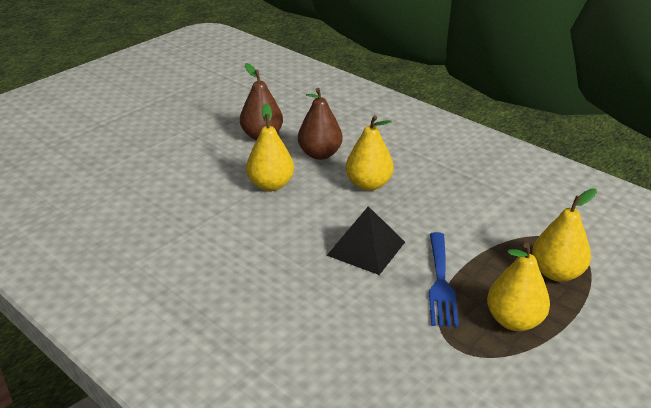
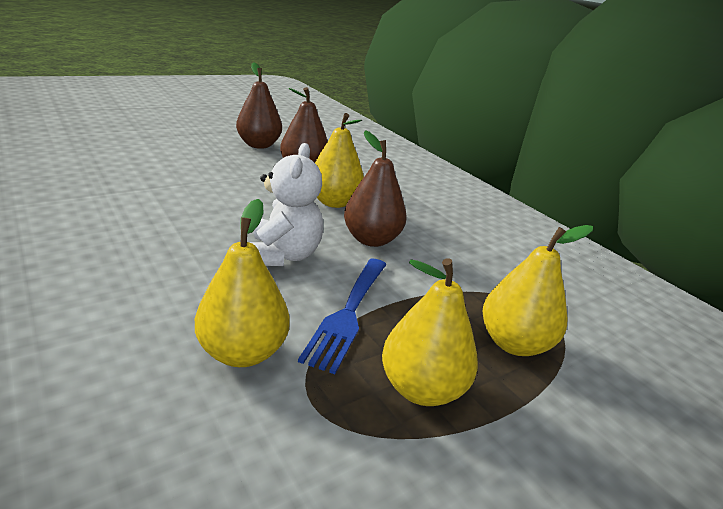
camera: 10 degrees right, 5 degrees down
(271, 185) = (230, 179): yellow pear -> yellow pear (243, 352)
(366, 248) = (283, 255): black pyramid -> white teddy bear
(419, 214) = (371, 239): none -> brown pear

